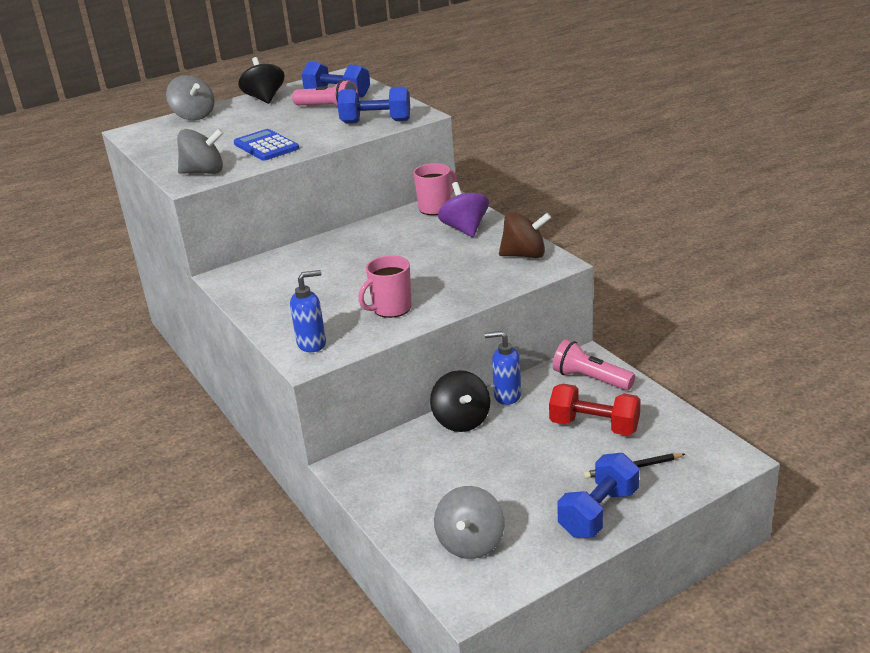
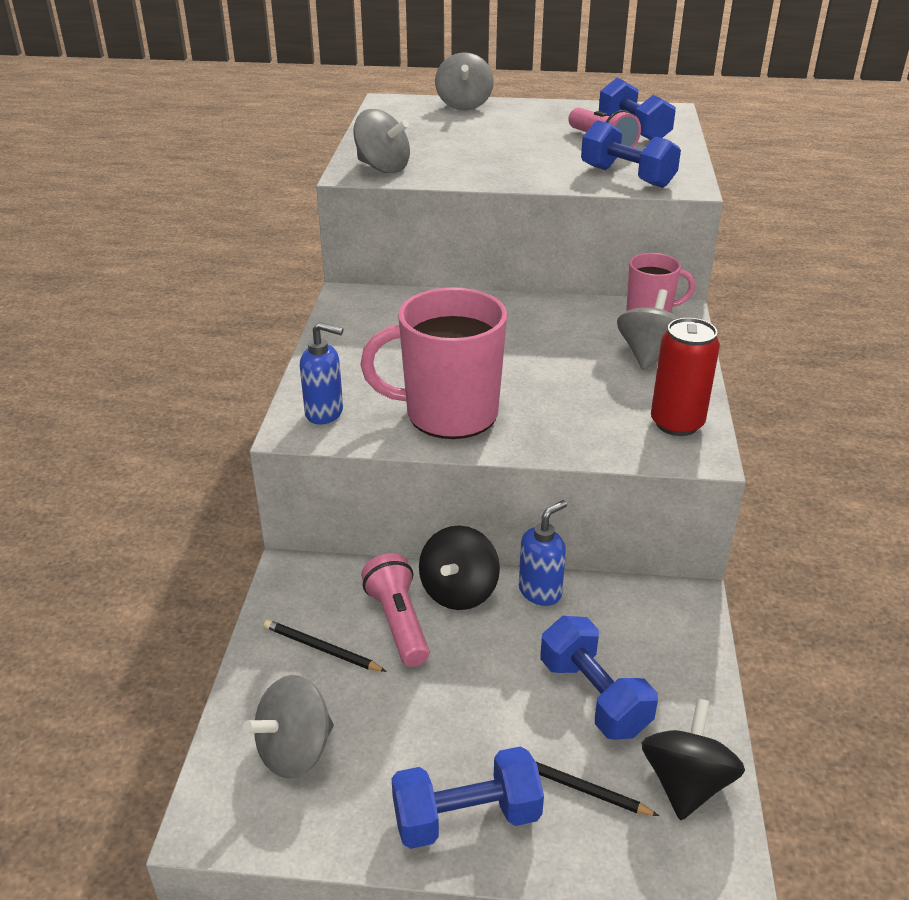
camera: 35 degrees right, 5 degrees up
(264, 98) = (555, 109): black spinning top -> black spinning top (686, 783)
(266, 146) = (478, 162): blue calculator -> none
(391, 309) = (448, 414): pink mug -> pink mug, size x1.76
(419, 491) = (322, 649): none -> black pencil
(465, 229) = (649, 355): purple spinning top -> grey spinning top
(507, 396) = (540, 591): blue soap dispenser -> blue soap dispenser turned 90 degrees clockwise
(524, 255) = (677, 423): brown spinning top -> red can
(590, 379) = (660, 630): pink flashlight -> pink flashlight (398, 622)
(594, 426) = (594, 696): red dumbbell -> blue dumbbell

